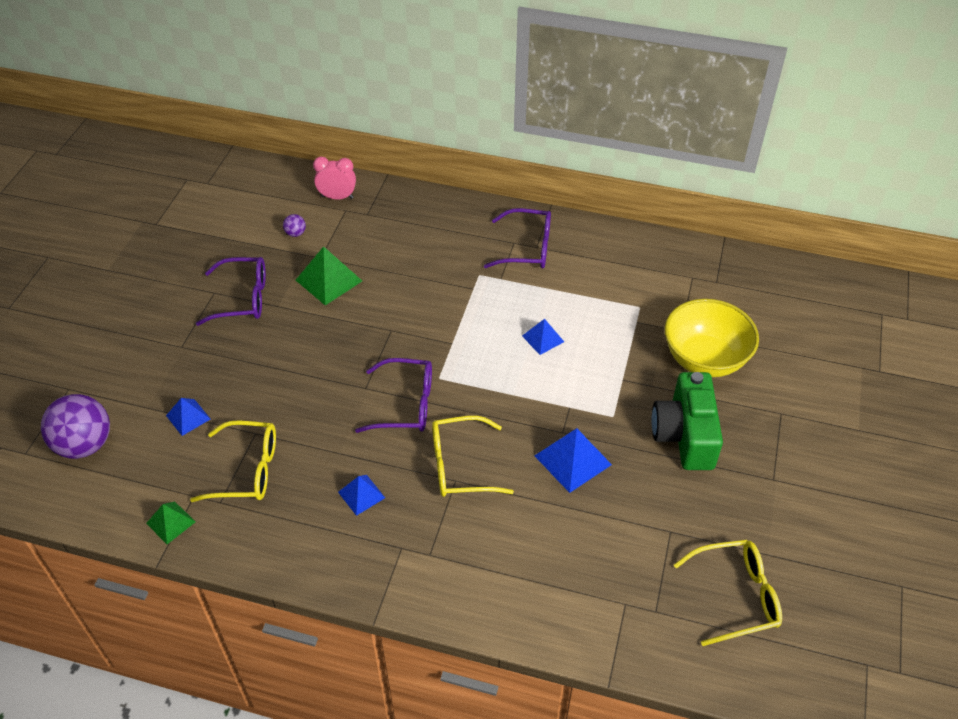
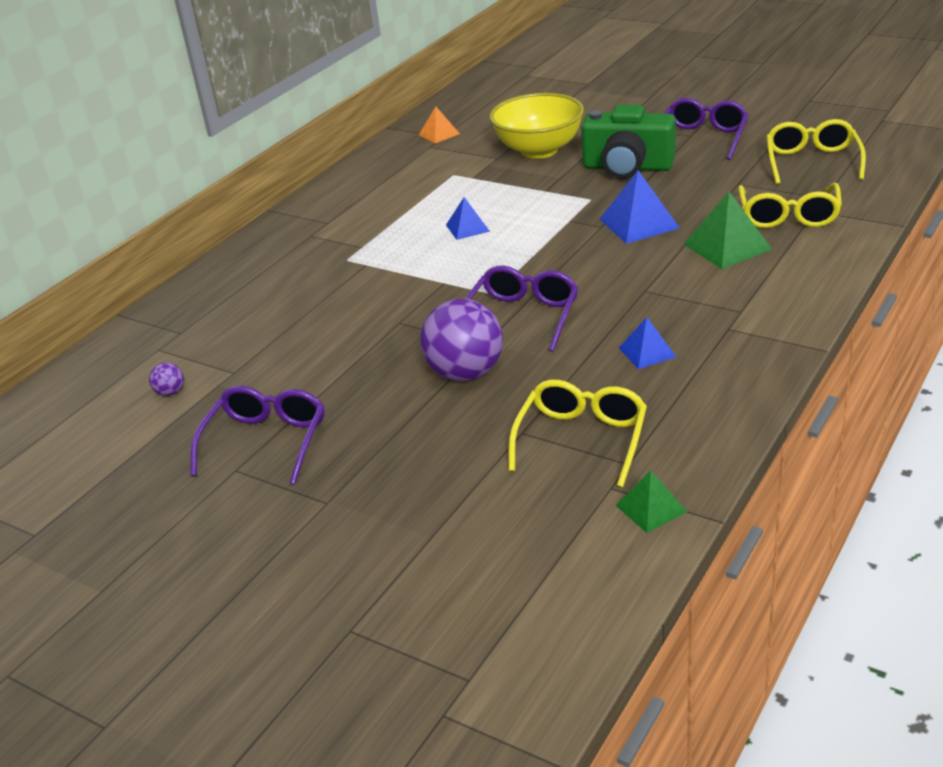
camera: 70 degrees left, 15 degrees down
(85, 444) = (478, 604): purple ball -> purple ball (465, 373)
(188, 417) = (468, 494): blue pyramid -> none
(329, 280) = (282, 366): green pyramid -> green pyramid (727, 246)
(337, 197) = (127, 355): pink clock -> none
(460, 465) = (625, 286): yellow glasses -> yellow glasses (788, 216)
(527, 248) = (326, 228): purple glasses -> purple glasses (702, 138)
(720, 277) = (439, 134): none -> orange pyramid

